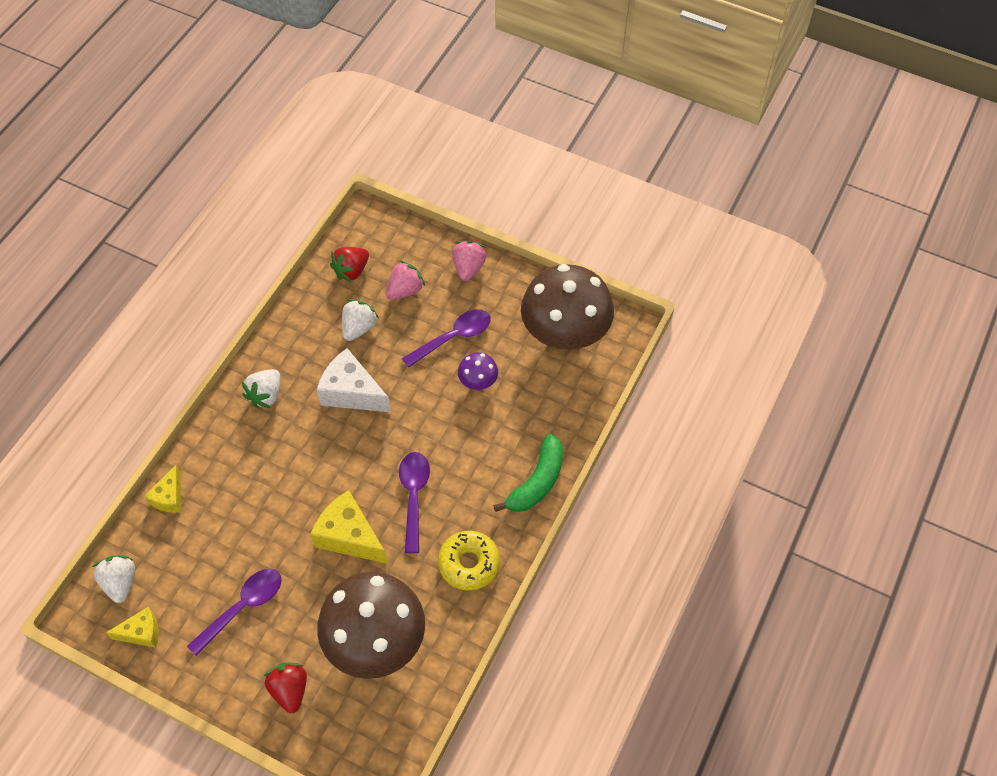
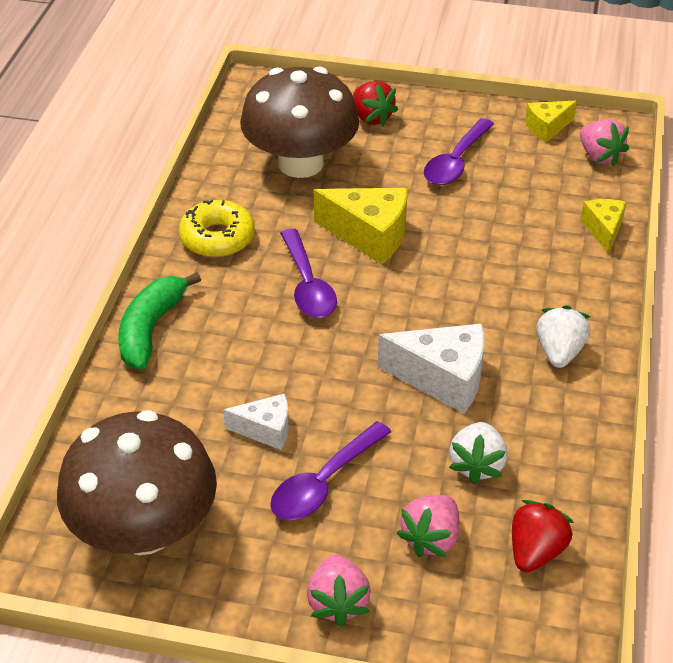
camera: 165 degrees right, 15 degrees down
(120, 583) = (599, 156): white strawberry -> pink strawberry
(478, 381) = (266, 430): purple mushroom -> white cheese

